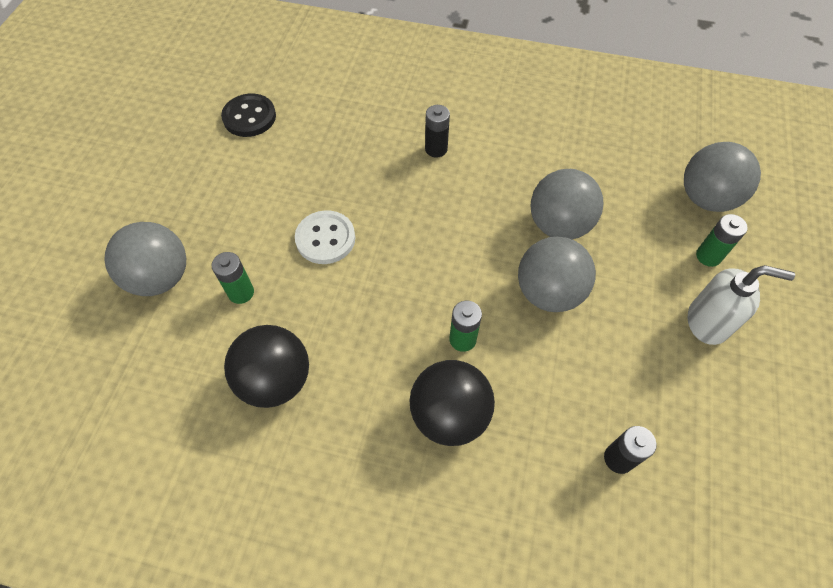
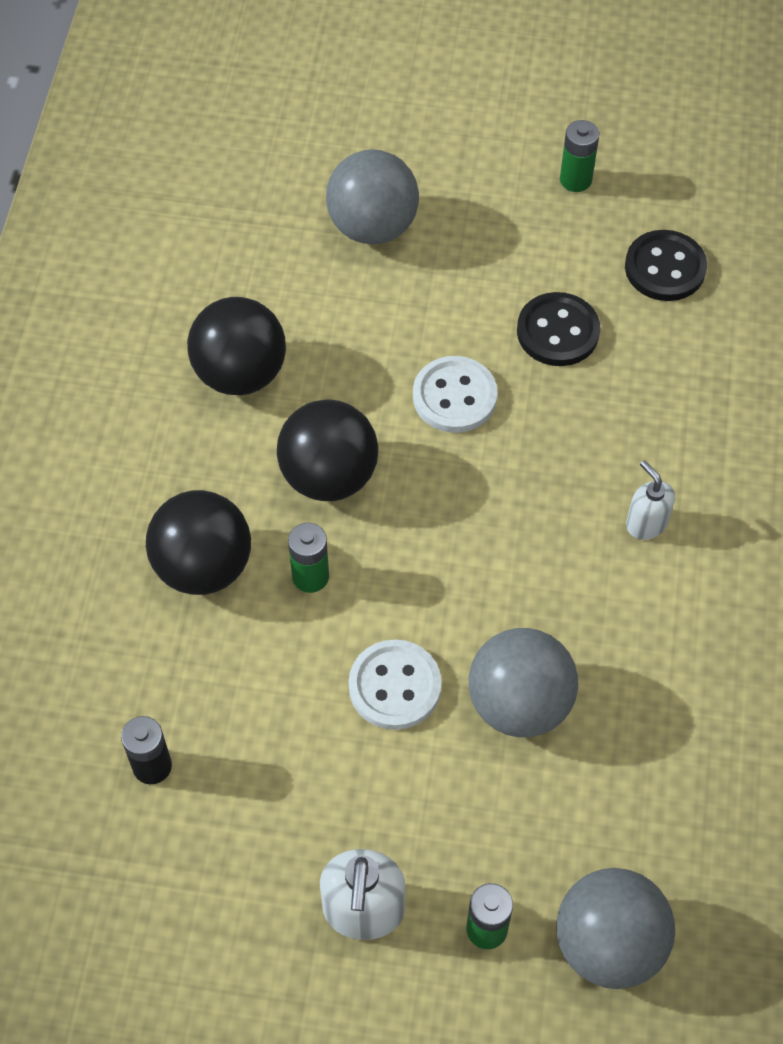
camera: 85 degrees right, 0 degrees up
(241, 292) = (359, 315): green battery -> green battery (575, 180)
(285, 176) = (558, 331): none -> black button
(379, 322) = (329, 476): none -> black ball
(436, 149) = (646, 523): black battery -> white soap dispenser
(548, 292) = (394, 686): grey ball -> white button

